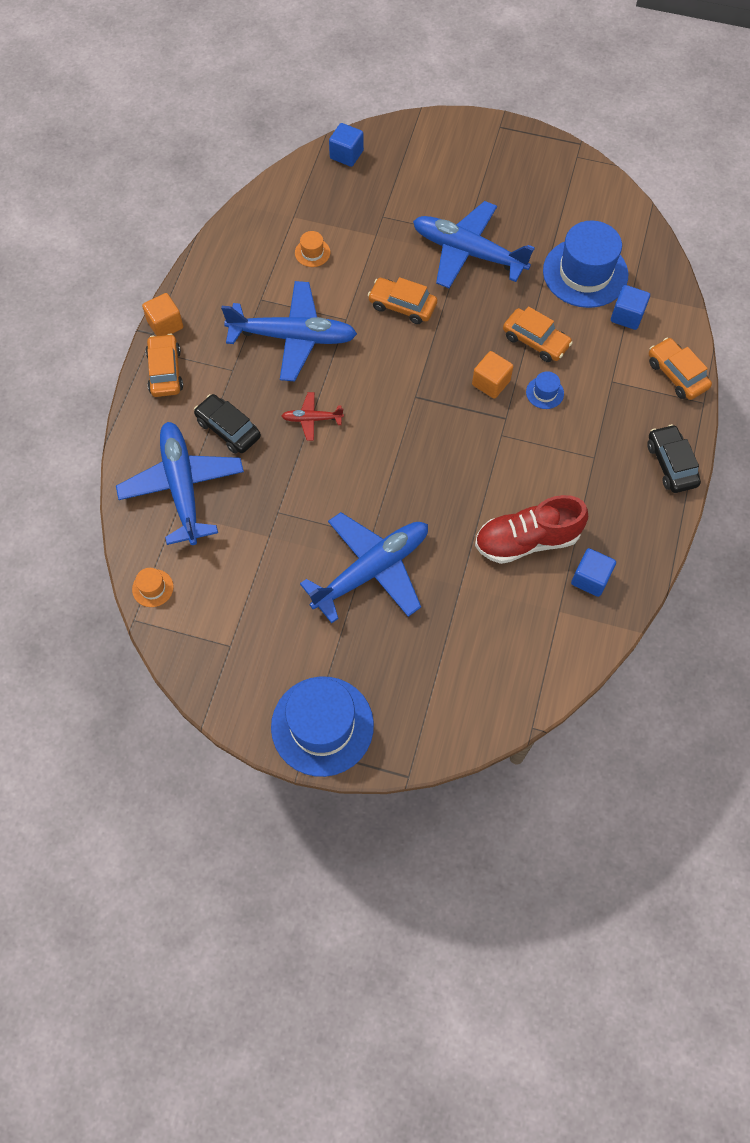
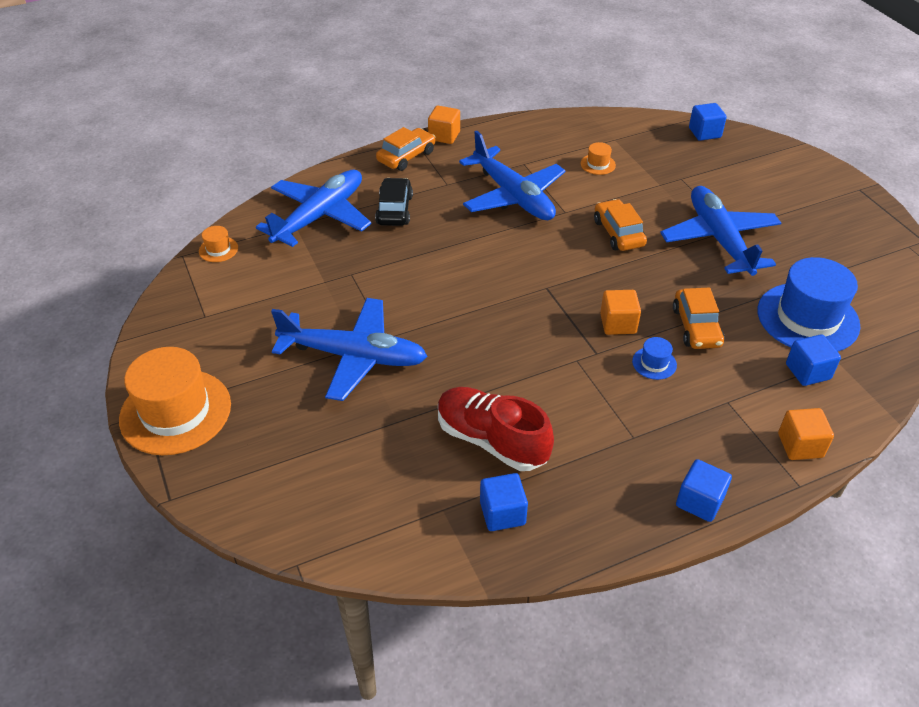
camera: 50 degrees right, 20 degrees down
(312, 419) = (454, 245): red plane -> none
(322, 726) = (175, 412): blue hat -> orange hat
(671, 464) = (699, 501): black car -> blue cube
(676, 374) = (800, 445): orange car -> orange cube

